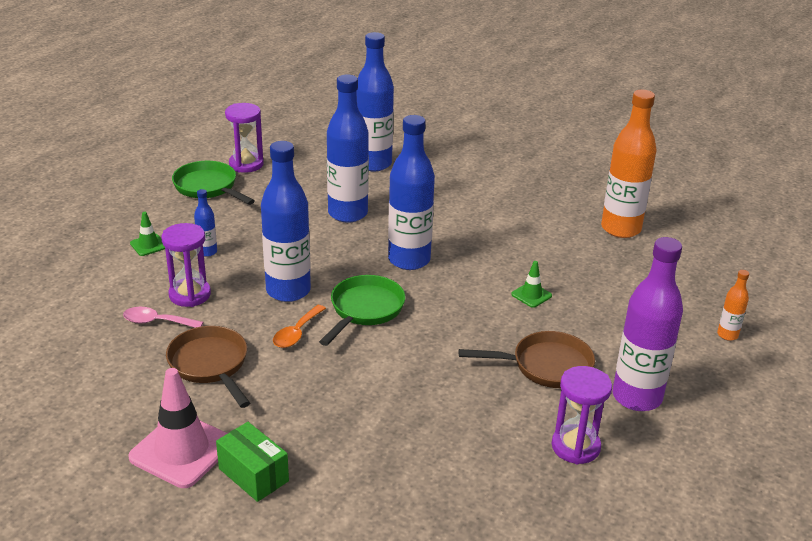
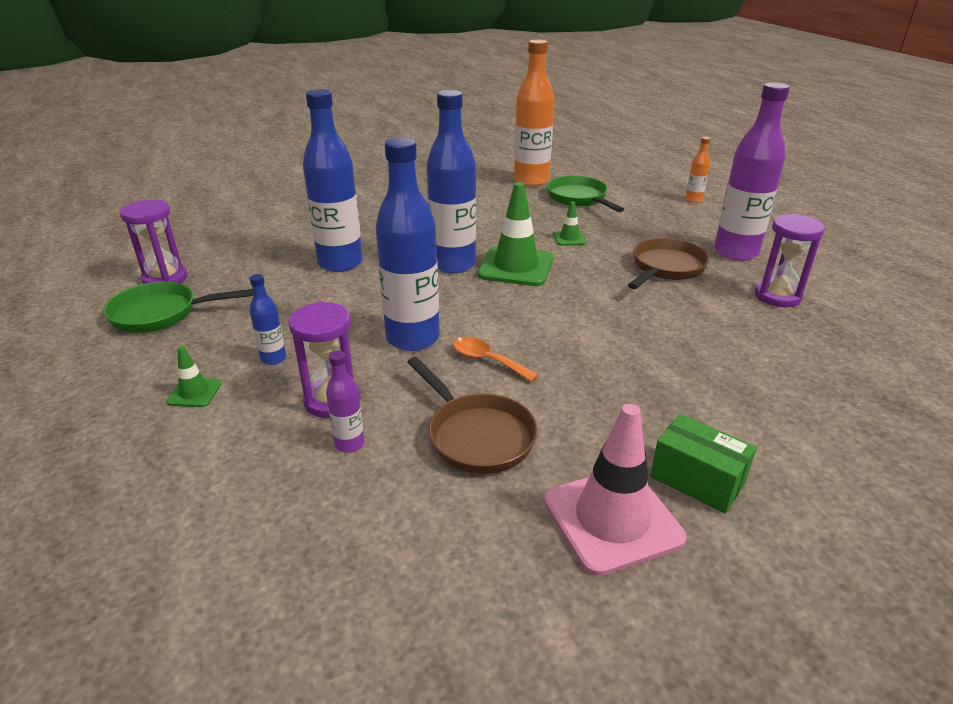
camera: 50 degrees left, 0 degrees up
(157, 322) = (349, 444): pink spoon -> purple bottle
(210, 365) = (477, 436): brown pan -> brown pan turned 135 degrees counterclockwise
(253, 475) = (697, 480): green box -> green box turned 45 degrees clockwise
(296, 333) = (487, 360): orange spoon -> orange spoon turned 150 degrees clockwise
(365, 310) = (497, 312): green pan -> green pan (579, 198)
(373, 164) = (288, 224): blue bottle -> none
(444, 289) = (516, 267): none -> green traffic cone

